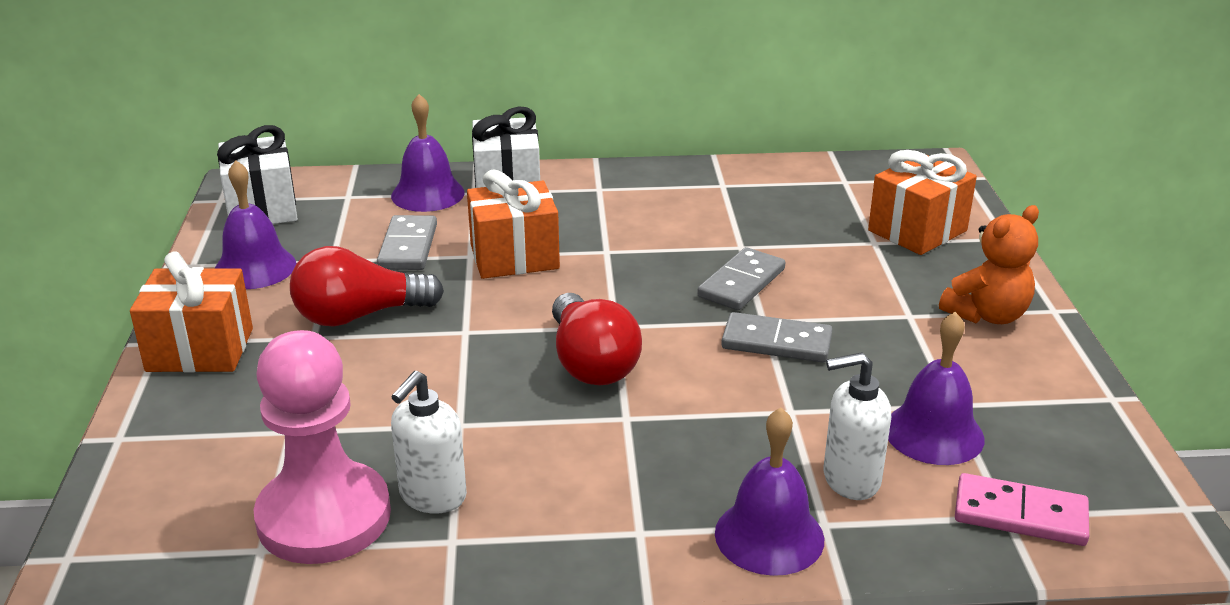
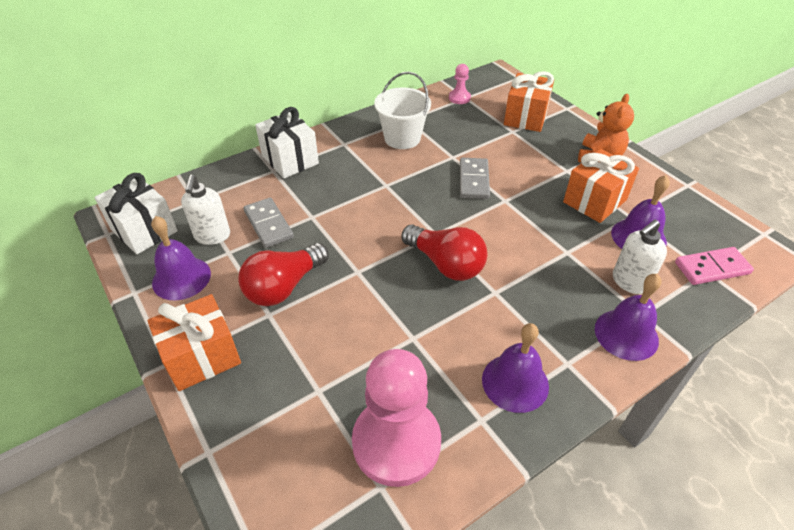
camera: 30 degrees left, 15 degrees up
(428, 194) = (246, 181): purple bell -> purple bell (515, 382)
(432, 496) = (443, 395): white soap dispenser -> white soap dispenser (212, 236)
(514, 257) = (339, 208): orange gift -> orange gift (594, 201)
(689, 204) = (402, 138): none -> white bucket
(776, 342) = (523, 212): grey domino -> none
(833, 179) = (459, 98): none -> pink pawn

